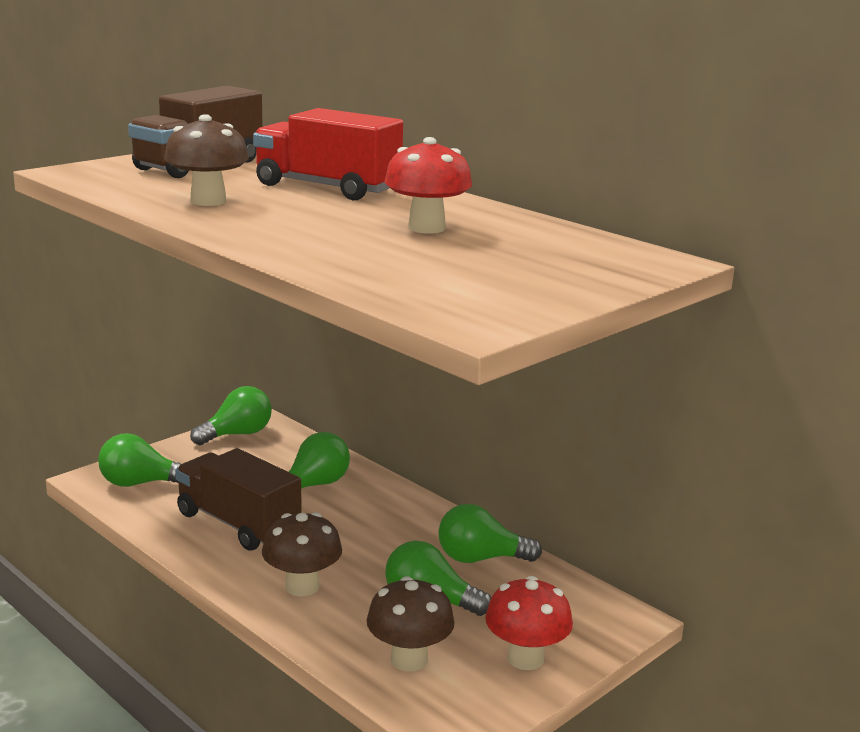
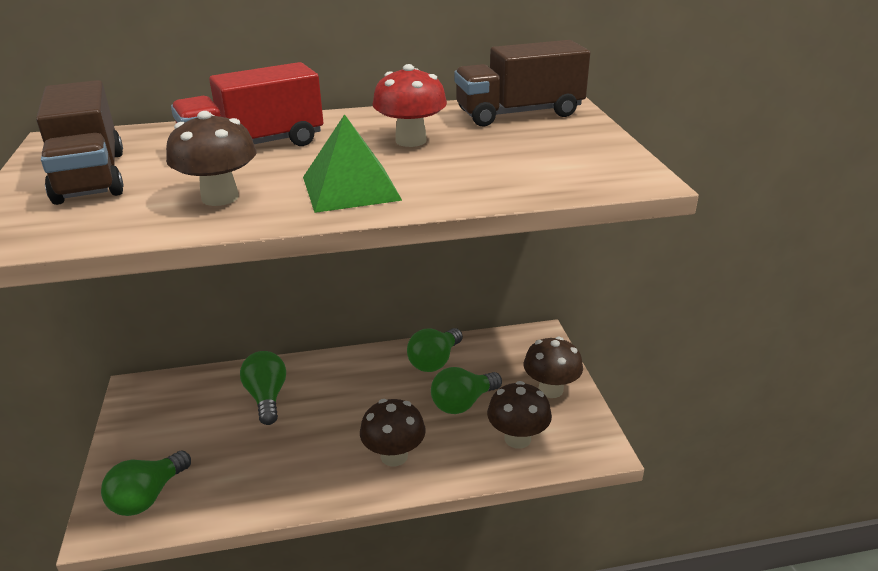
camera: 55 degrees left, 10 degrees up
(237, 434) = (139, 408): green light bulb -> none
(238, 524) = (277, 459): brown truck -> brown truck (519, 113)
(281, 230) = (350, 188): none -> green pyramid
(525, 658) = (550, 389): red mushroom -> brown mushroom

